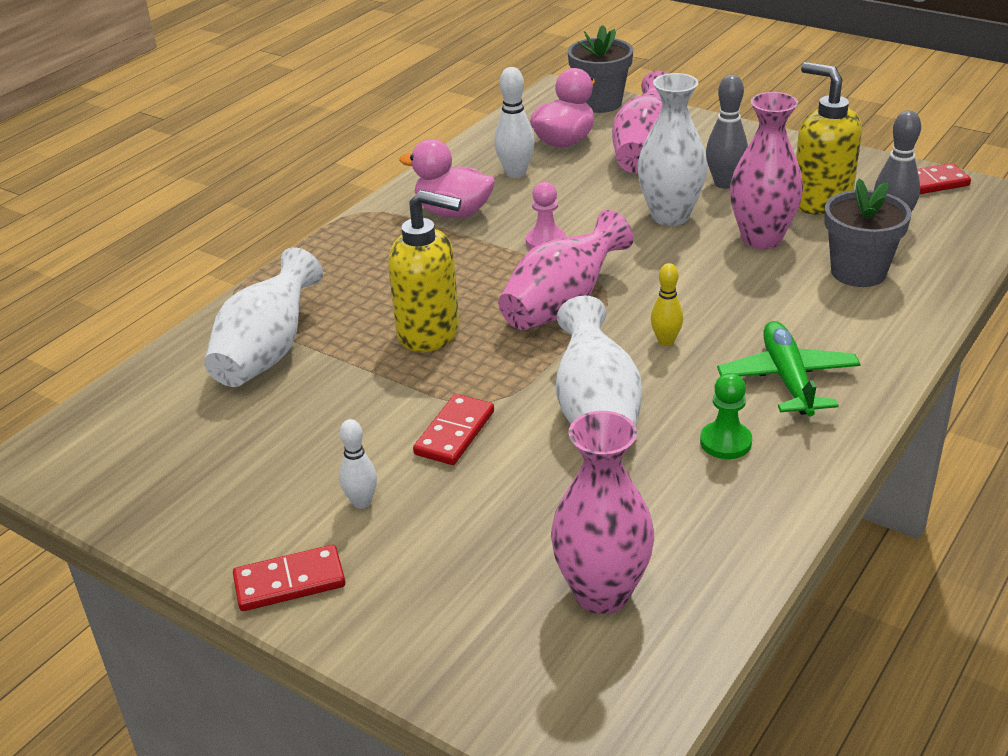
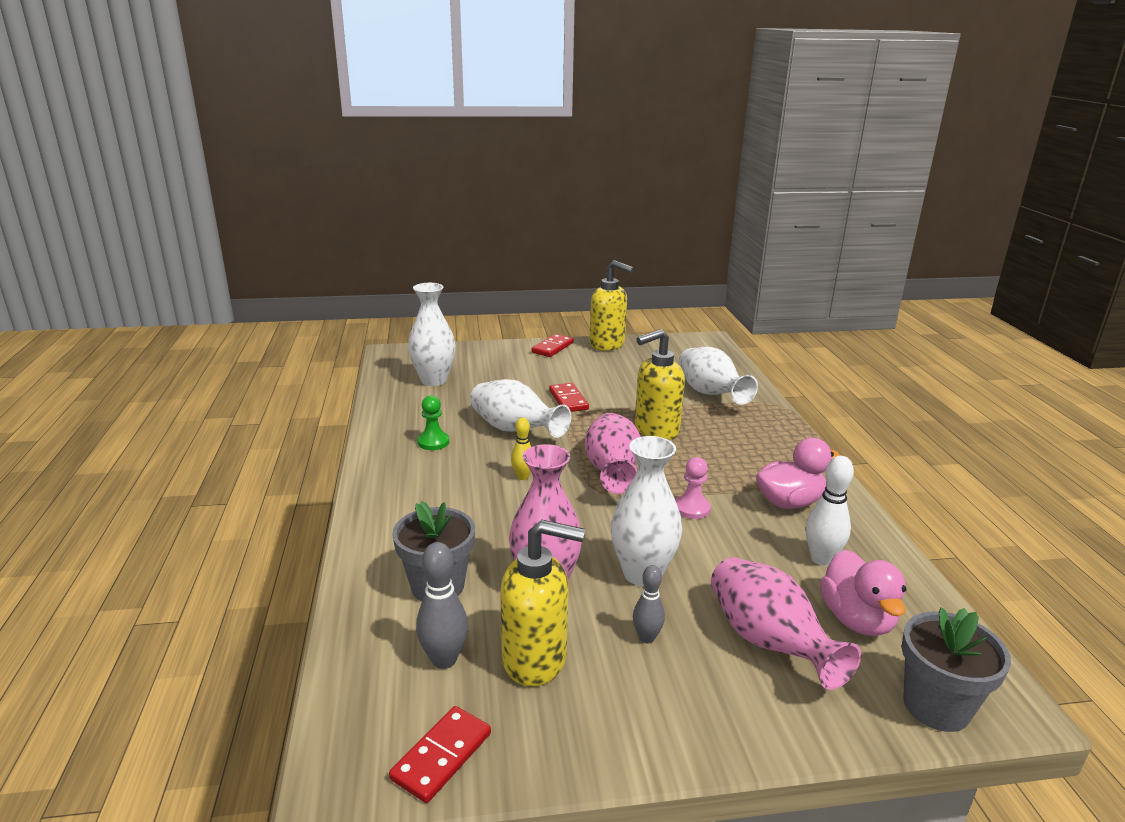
camera: 135 degrees right, 10 degrees down
(192, 537) = (607, 344): none -> yellow soap dispenser
(361, 502) = (566, 370): white bowling pin -> none
(602, 593) = (434, 380): pink vase -> white vase
(724, 183) = (646, 638): grey bowling pin -> grey bowling pin, size x0.65
(787, 379) = (427, 484): green plane -> none

